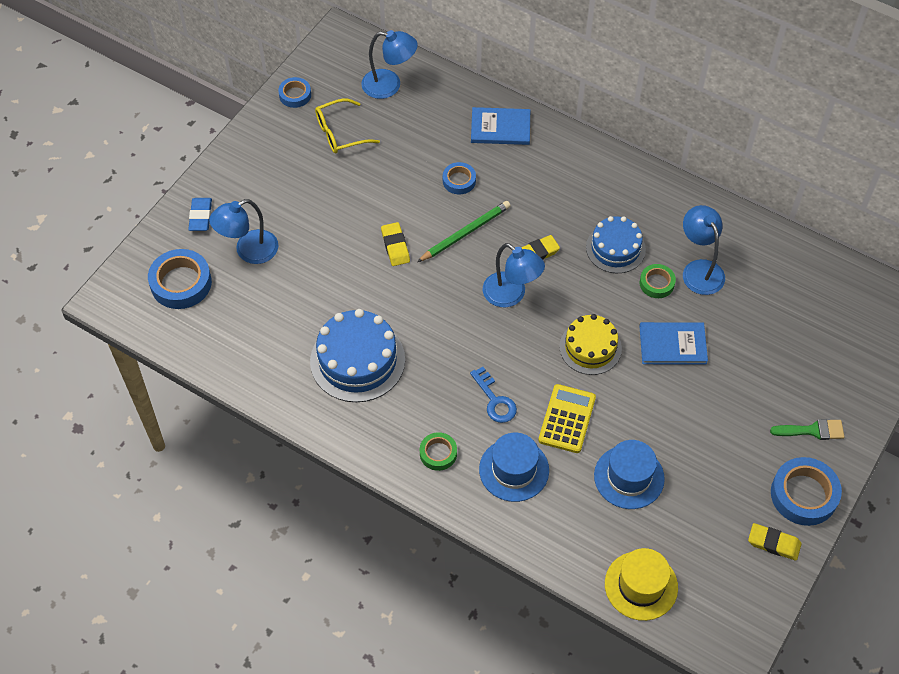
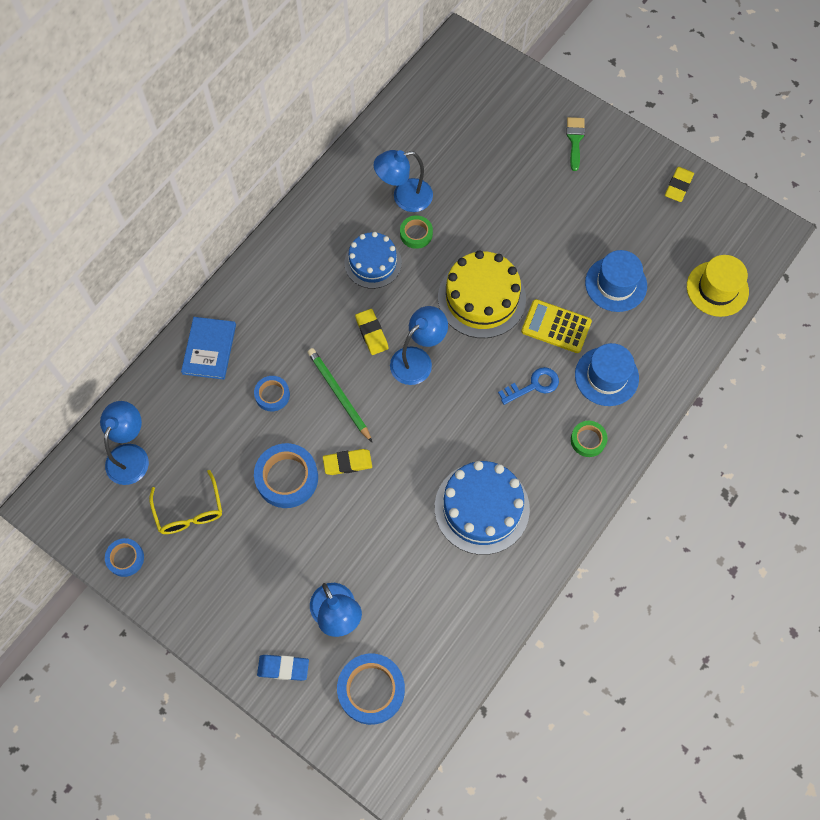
camera: 85 degrees left, 10 degrees up
(590, 347) = (481, 298): yellow cake -> yellow cake, size x1.52
(672, 345) = (483, 231): blue book -> none
(804, 495) = (634, 157): blue tape -> blue tape (287, 478)

